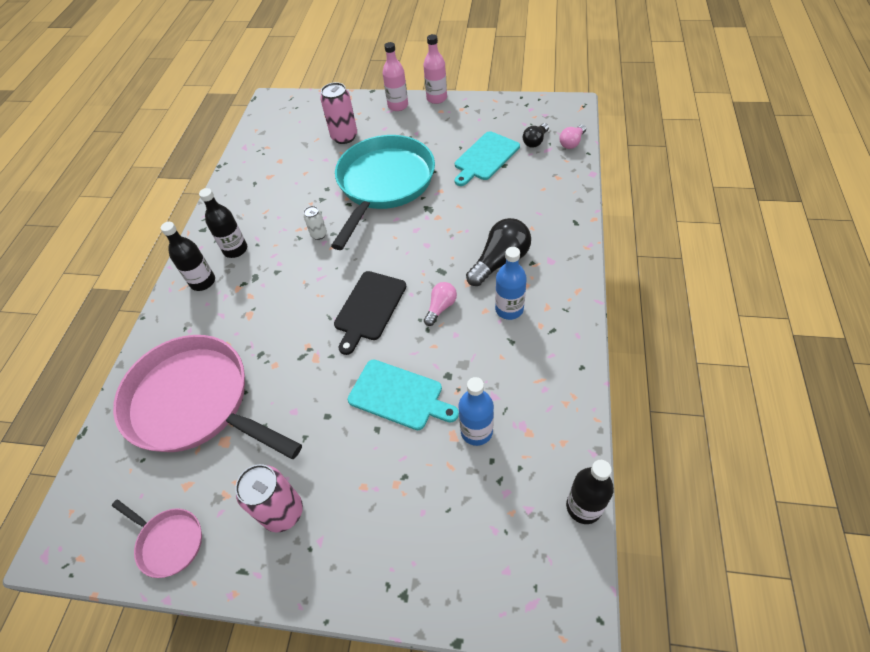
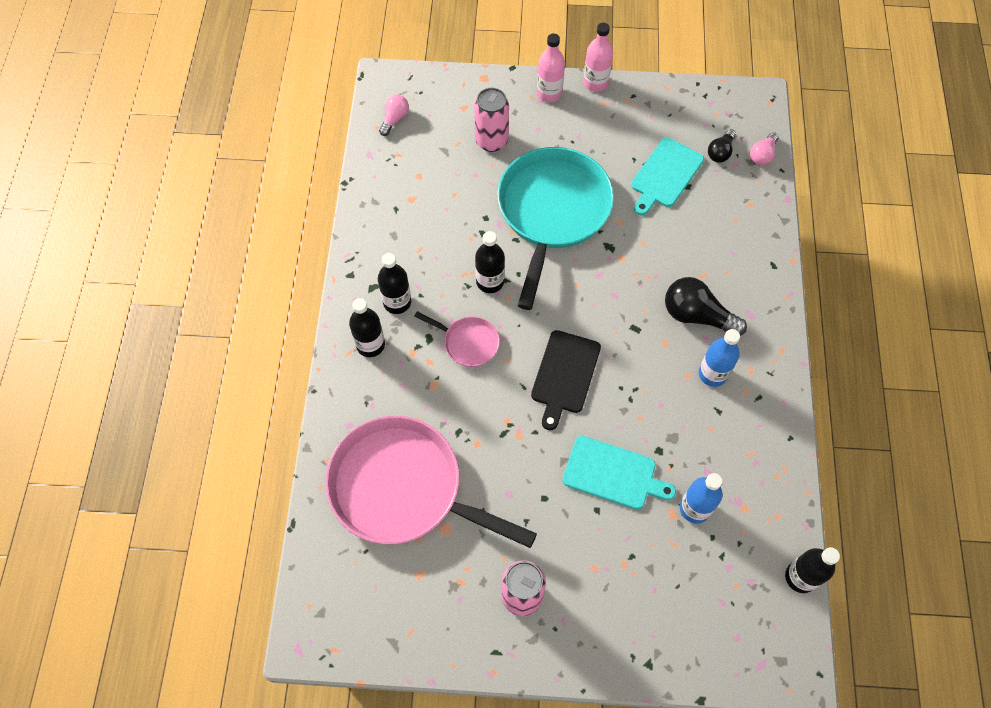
camera: 10 degrees left, 10 degrees up
(168, 542) = (417, 629): pink pan -> pink pan (468, 342)
(319, 234) = (490, 282): white can -> black bottle
(440, 307) = (641, 373): pink light bulb -> pink light bulb (394, 119)
(500, 261) = (697, 316): black light bulb -> black light bulb turned 105 degrees counterclockwise

